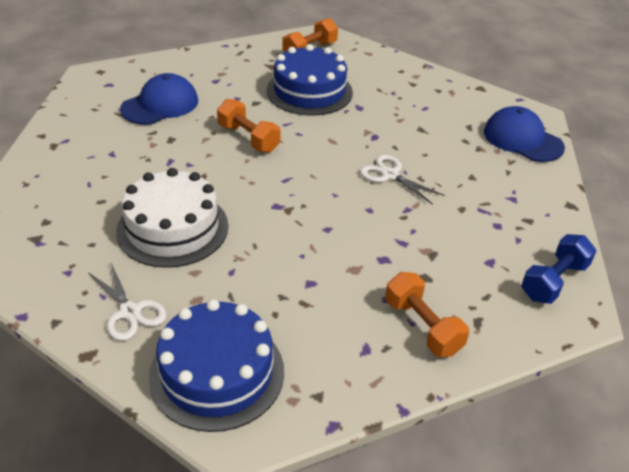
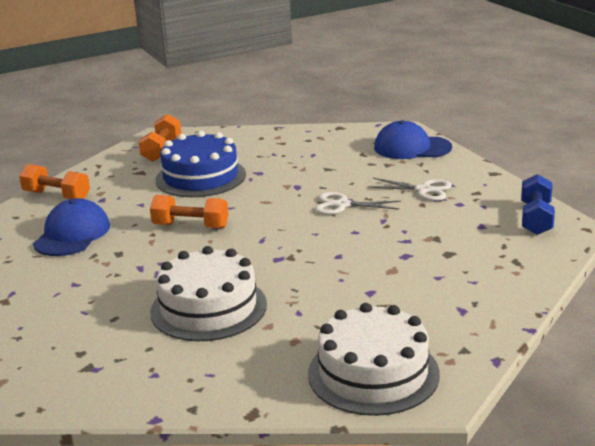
camera: 30 degrees left, 15 degrees down
(130, 312) = (249, 373): white scissors -> white scissors (423, 190)
(217, 373) = (373, 373): blue cake -> white cake
(422, 327) = (483, 280): orange dumbbell -> orange dumbbell (57, 196)

